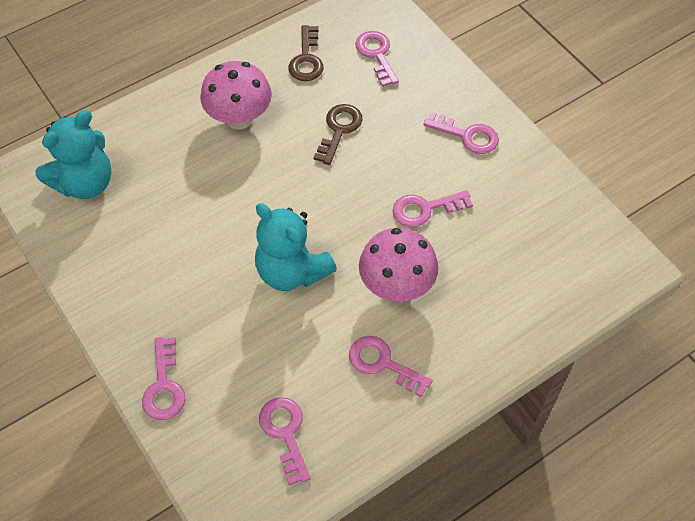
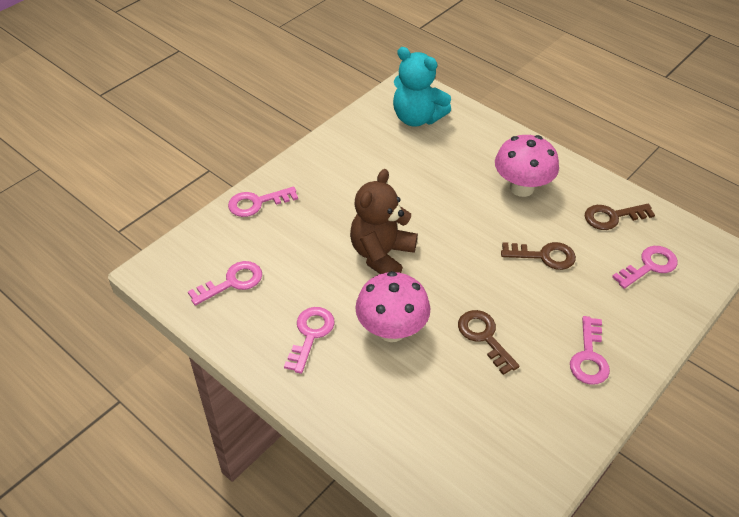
camera: 75 degrees right, 10 degrees down
(292, 271) = (381, 255): turquoise teddy bear -> brown teddy bear
(425, 209) = (484, 337): pink key -> brown key

